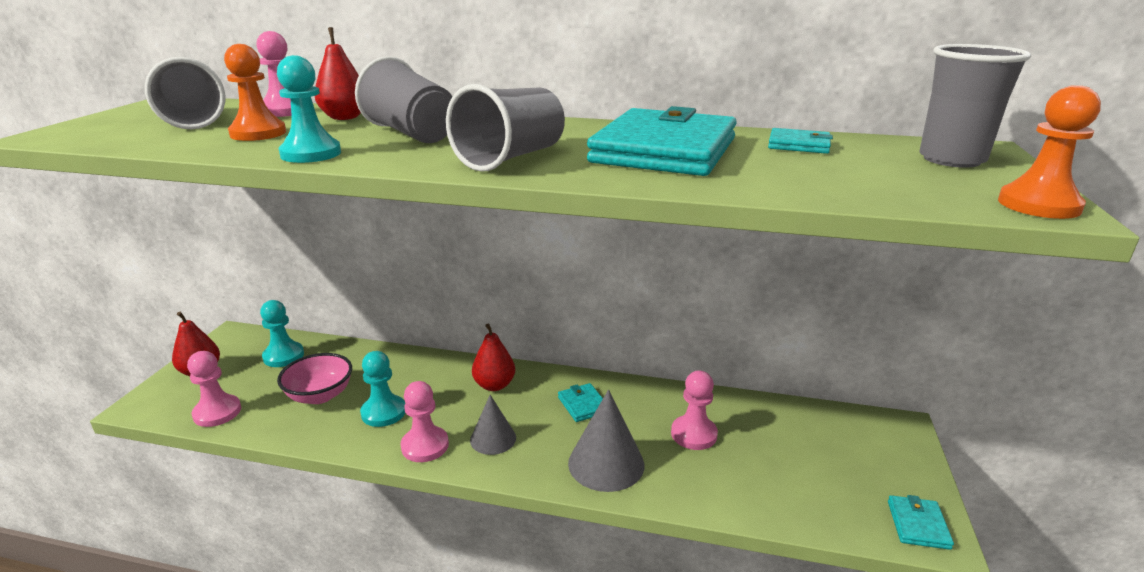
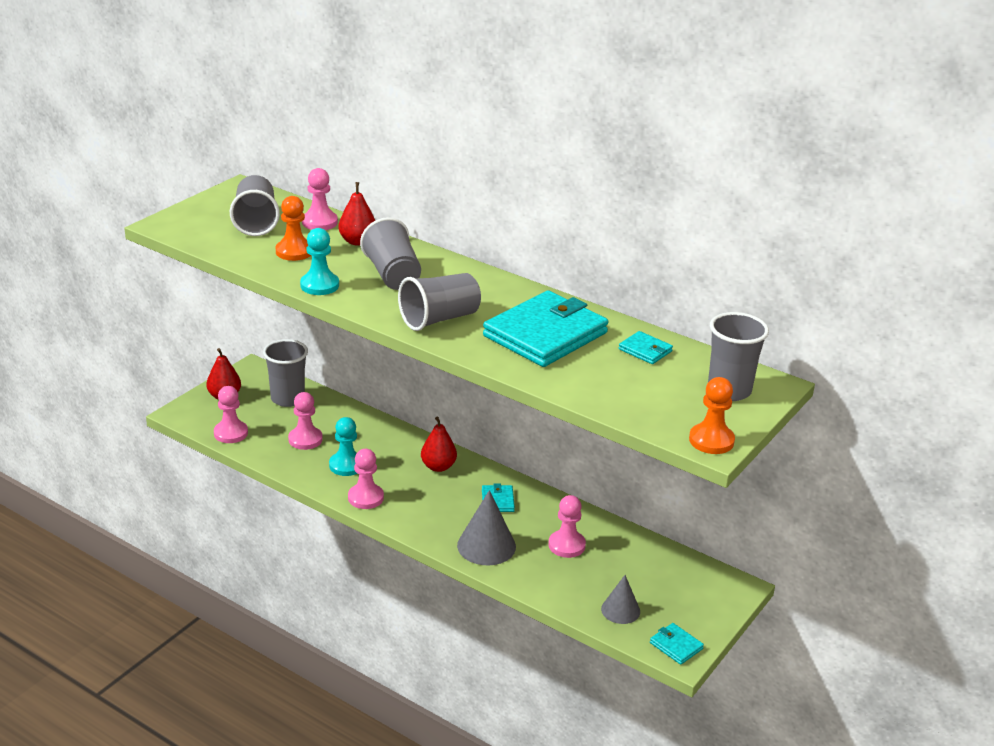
camera: 20 degrees right, 5 degrees up
(283, 356) = (287, 399): turquoise pawn -> grey cup
(320, 395) = (305, 439): pink bowl -> pink pawn
(493, 439) = (416, 506): grey cone -> grey cone (620, 610)
(918, 524) = (676, 646): turquoise wallet -> turquoise wallet turned 75 degrees counterclockwise

